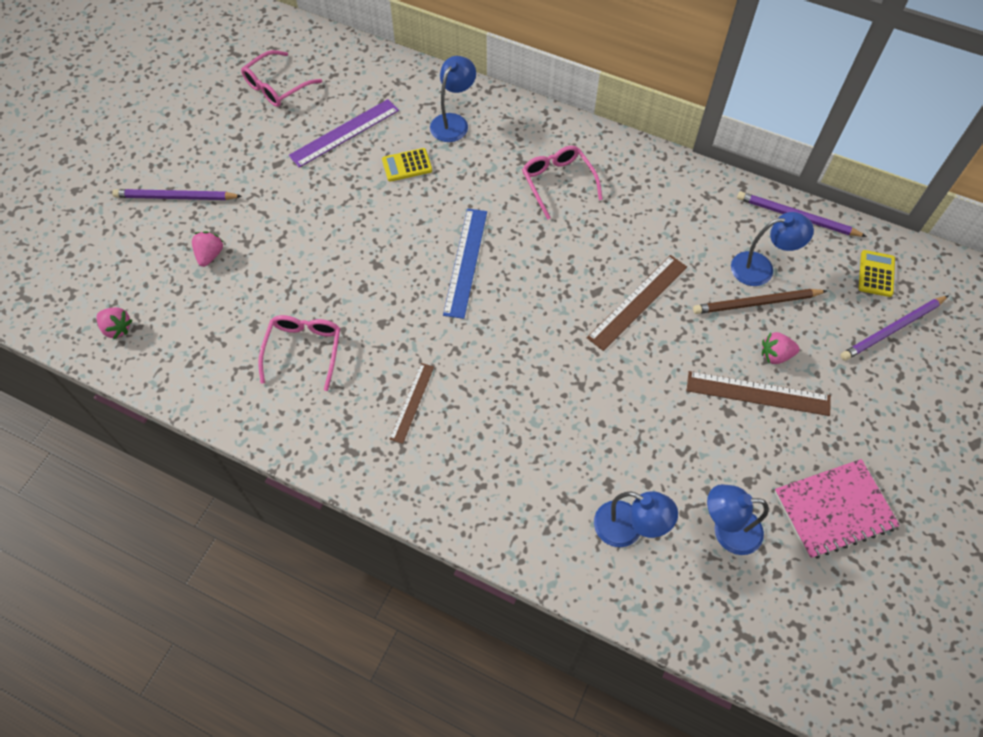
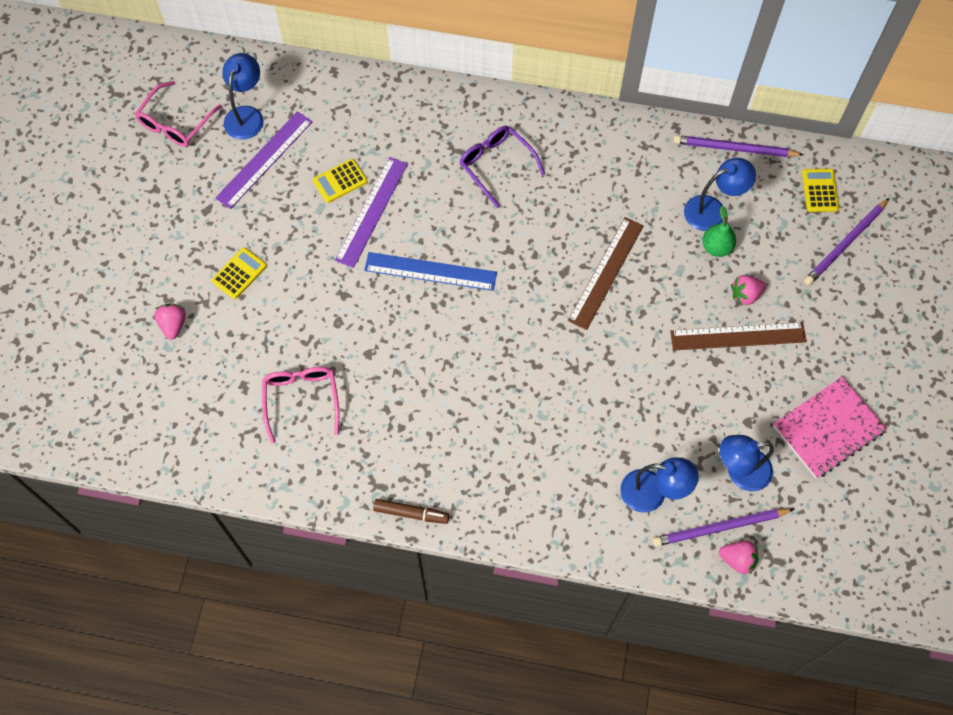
camera: 15 degrees left, 5 degrees up
(117, 328) = (108, 423): pink strawberry -> pink strawberry (737, 559)
(175, 197) = (114, 271): purple pencil -> purple pencil (719, 528)
(286, 224) = (239, 273): none -> yellow calculator
(373, 485) = (411, 513): none -> brown marker
(412, 402) = (422, 425): brown ruler -> none
(427, 197) = (372, 211): none -> purple ruler
(453, 122) = (372, 122): blue lamp -> blue lamp (246, 115)
(466, 262) = (430, 271): blue ruler -> blue ruler turned 75 degrees counterclockwise
(558, 183) = (496, 165): pink glasses -> purple glasses
(756, 303) = (716, 247): brown pencil -> green pear

